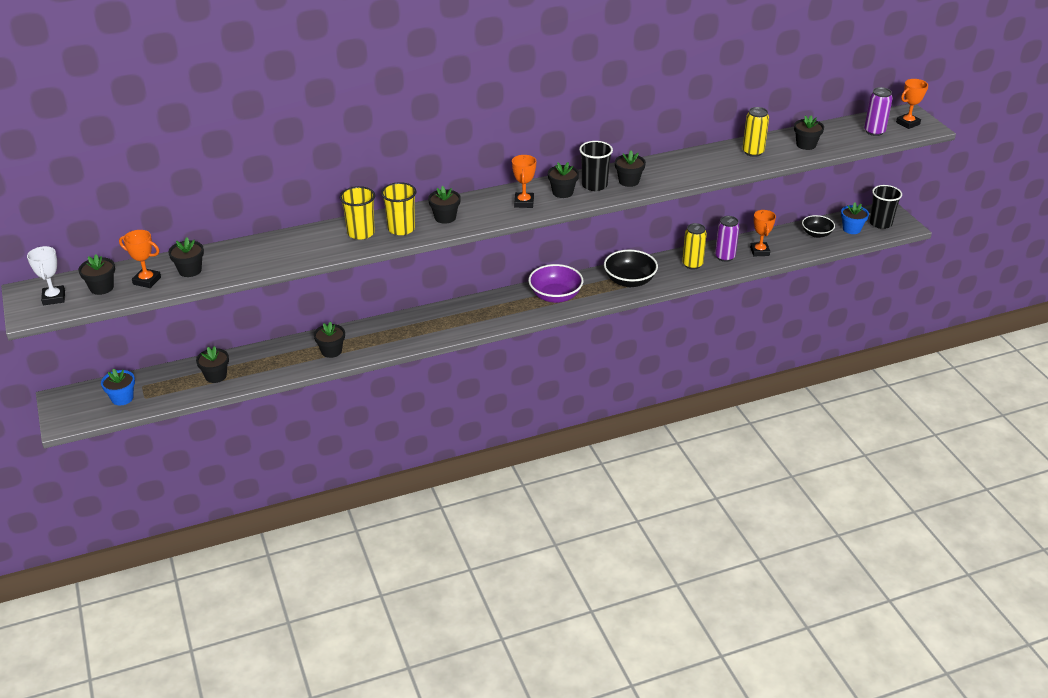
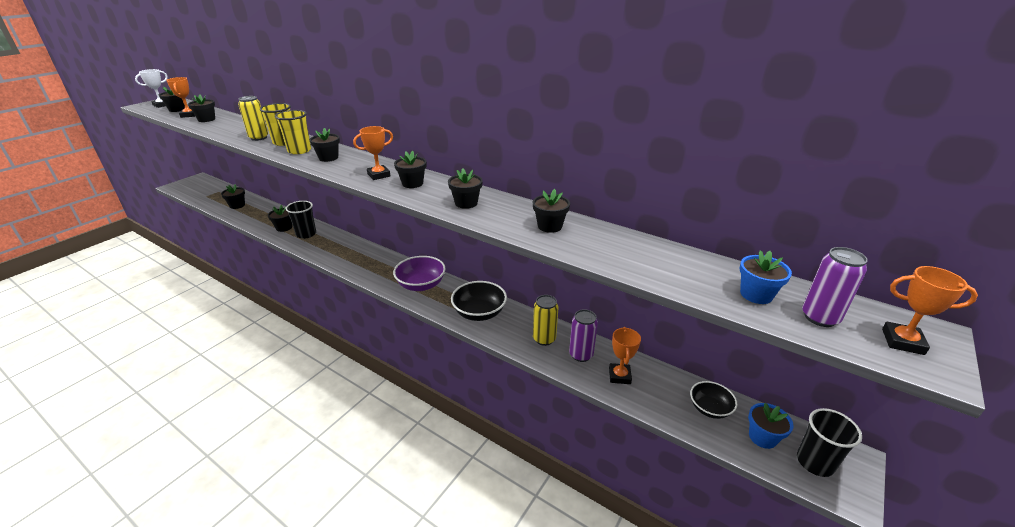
camera: 55 degrees right, 5 degrees down
(122, 398) = (203, 191): blue flower pot -> blue flower pot (756, 294)
(594, 185) = (440, 192): black cup -> black cup (306, 234)
(753, 152) = (617, 247): yellow can -> yellow can (259, 138)
(759, 251) = (619, 376): orange trophy -> orange trophy turned 45 degrees counterclockwise
(806, 145) = (691, 275): black flower pot -> black flower pot (550, 226)

